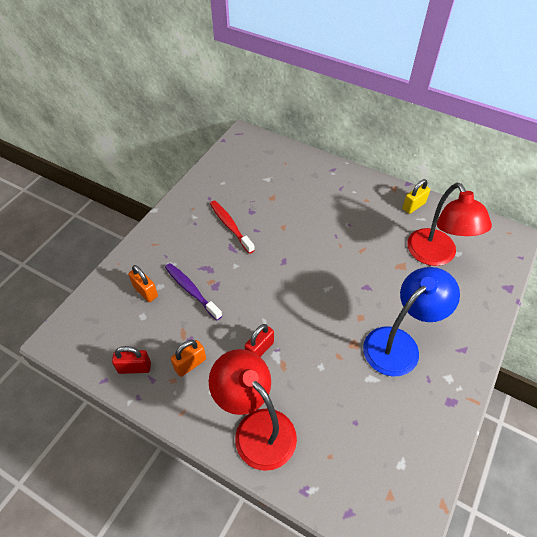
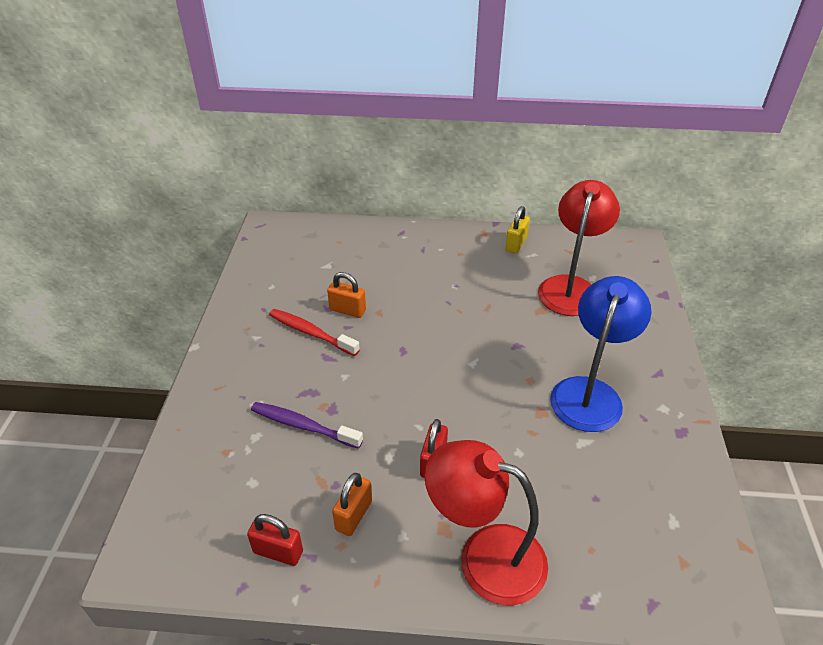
camera: 25 degrees left, 10 degrees down
(134, 367) = (278, 552): red padlock -> red padlock turned 45 degrees clockwise
(145, 291) = (239, 450): orange padlock -> orange padlock (347, 310)
(436, 255) = (571, 287): red lamp -> red lamp turned 120 degrees counterclockwise

